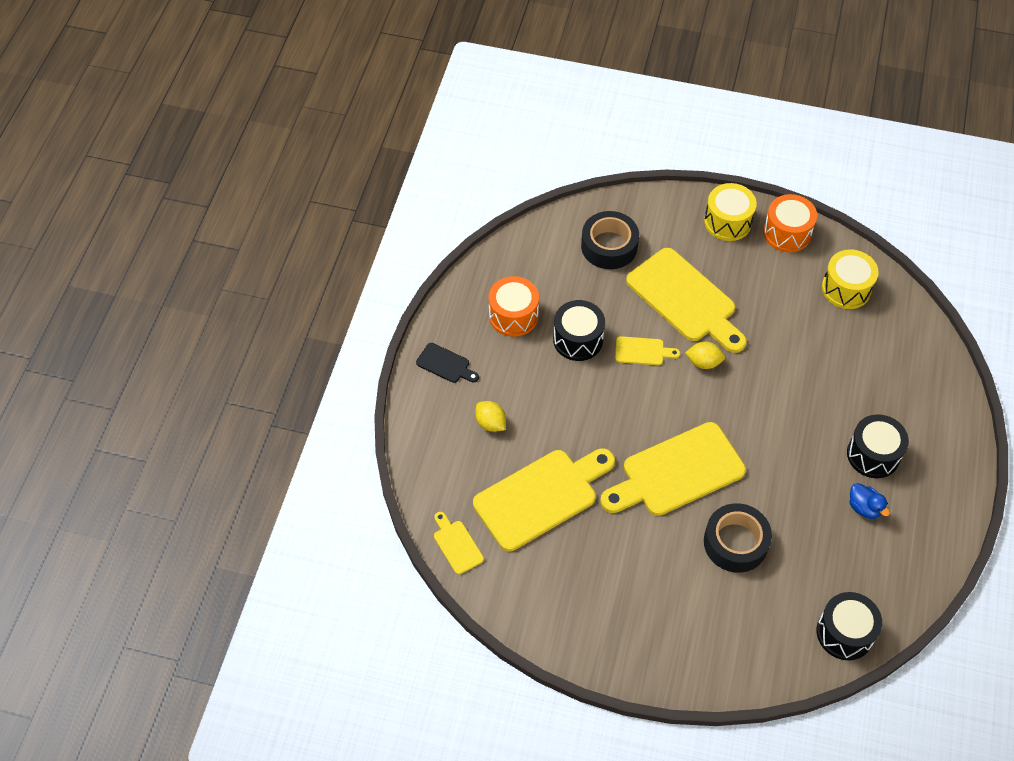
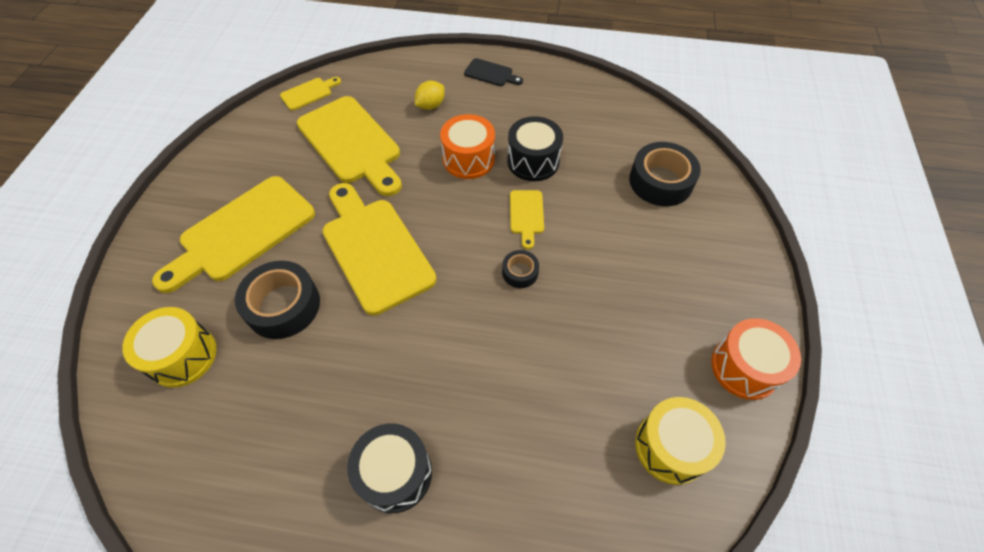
camera: 85 degrees right, 0 degrees up
(445, 364) = (491, 73): black cutting board -> black cutting board turned 90 degrees counterclockwise
(513, 315) = (553, 113): orange drum -> orange drum (468, 159)
(685, 299) = (605, 253): yellow cutting board -> yellow cutting board (242, 232)
(703, 362) = (520, 272): yellow lemon -> black tape
(727, 222) = (737, 296): yellow drum -> yellow drum (182, 356)
(844, 633) = (145, 424): black drum -> none
(864, 508) = (314, 457): blue duck -> none

